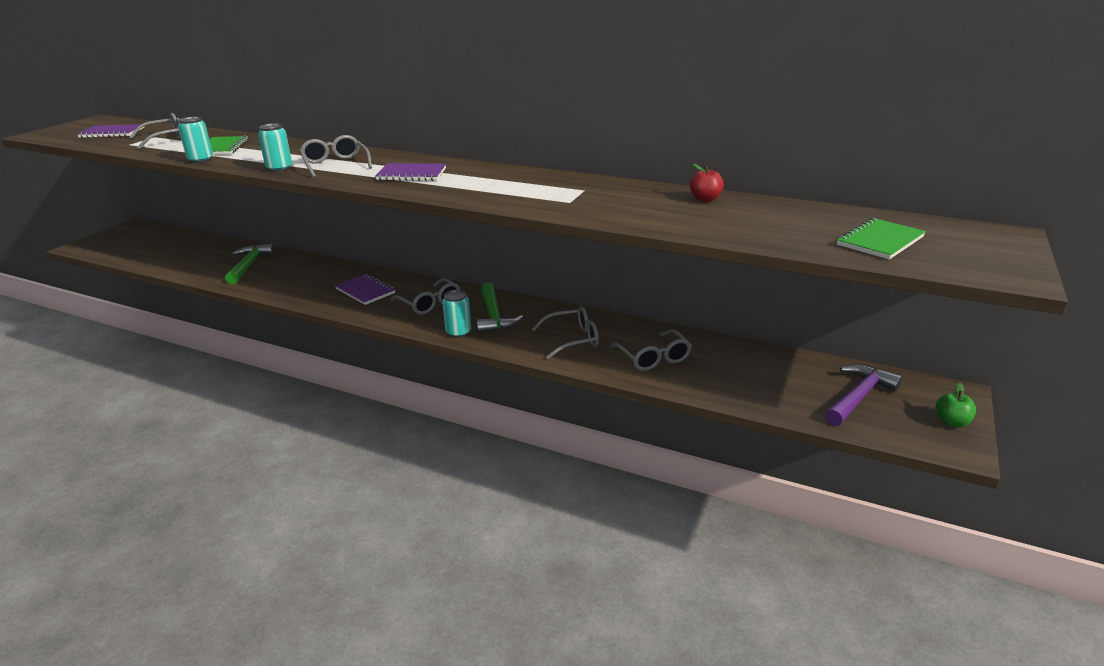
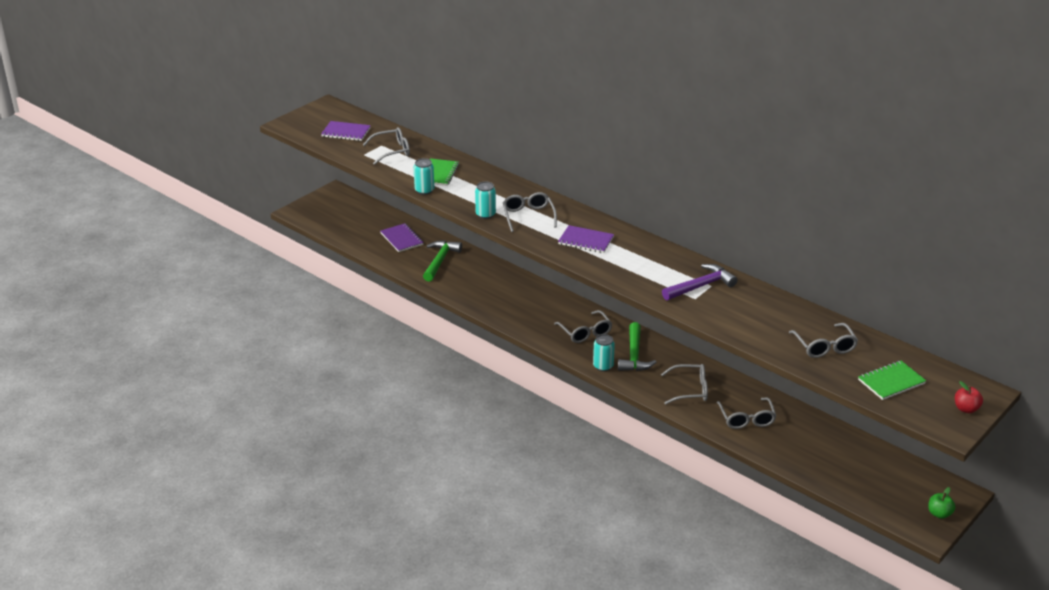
camera: 15 degrees right, 5 degrees up
(365, 291) = (535, 309): purple notebook -> purple notebook (401, 239)
(705, 199) = (796, 314): red apple -> red apple (966, 409)
(763, 221) = (824, 346): none -> grey glasses
(859, 397) = (885, 482): purple hammer -> purple hammer (701, 286)

